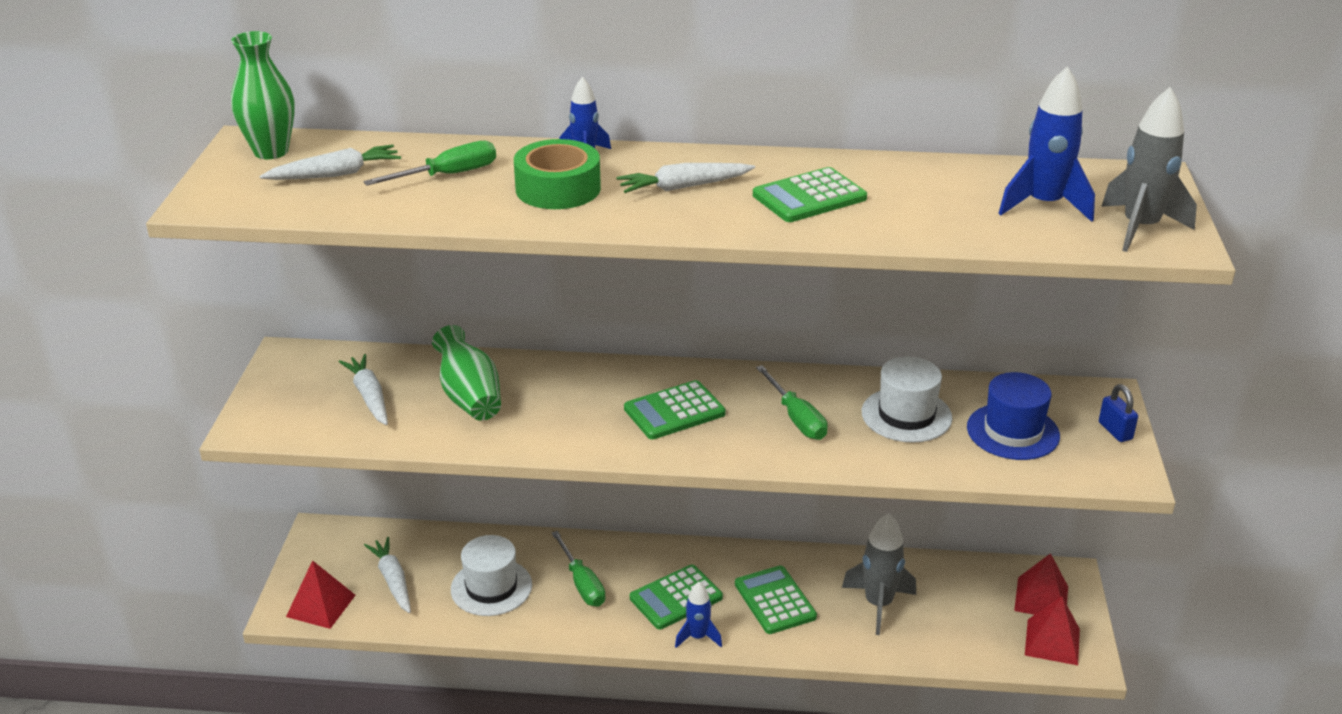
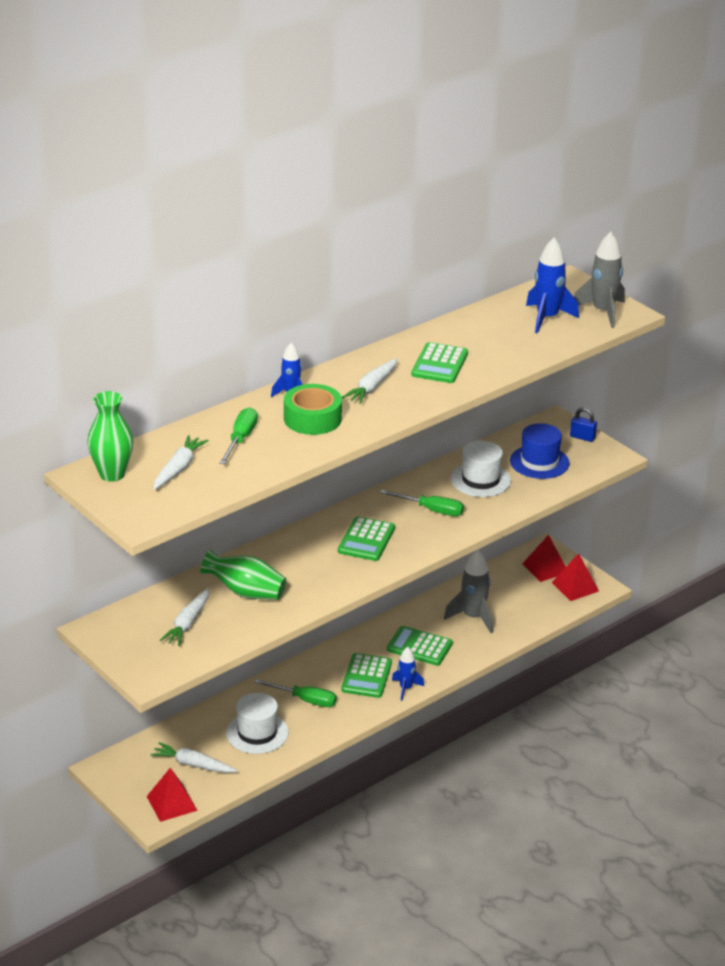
camera: 45 degrees left, 0 degrees up
(369, 396) = (187, 623): white carrot -> white carrot turned 90 degrees counterclockwise

